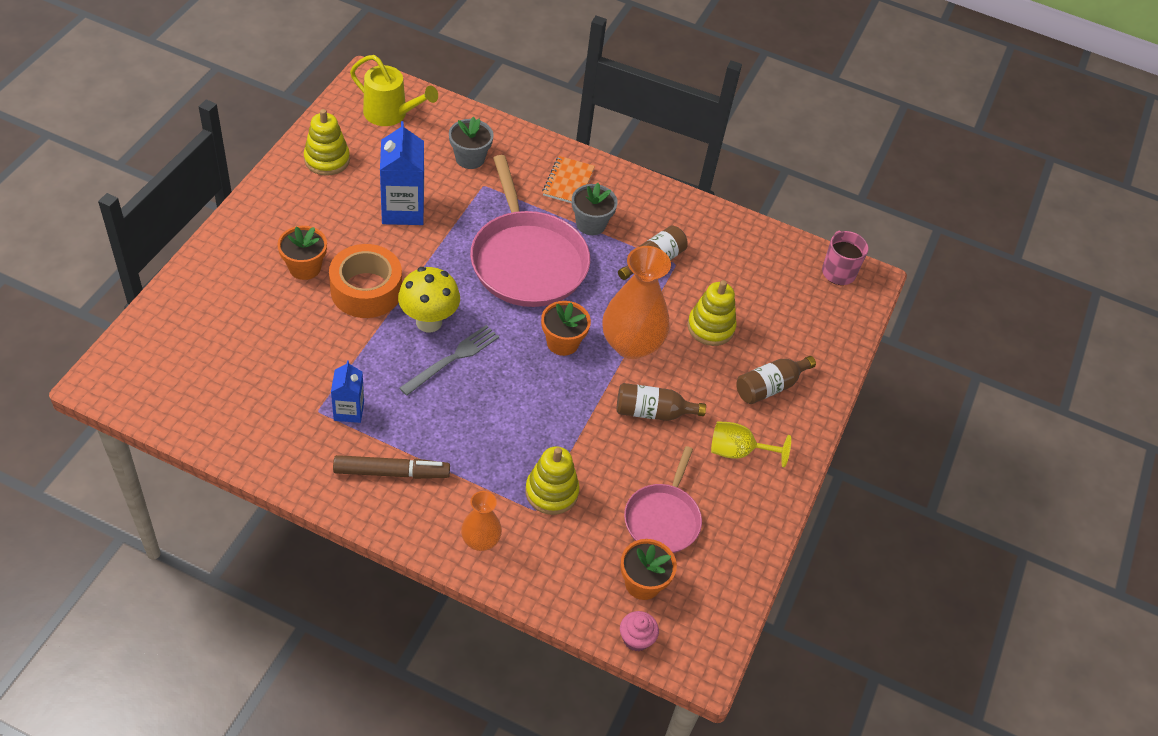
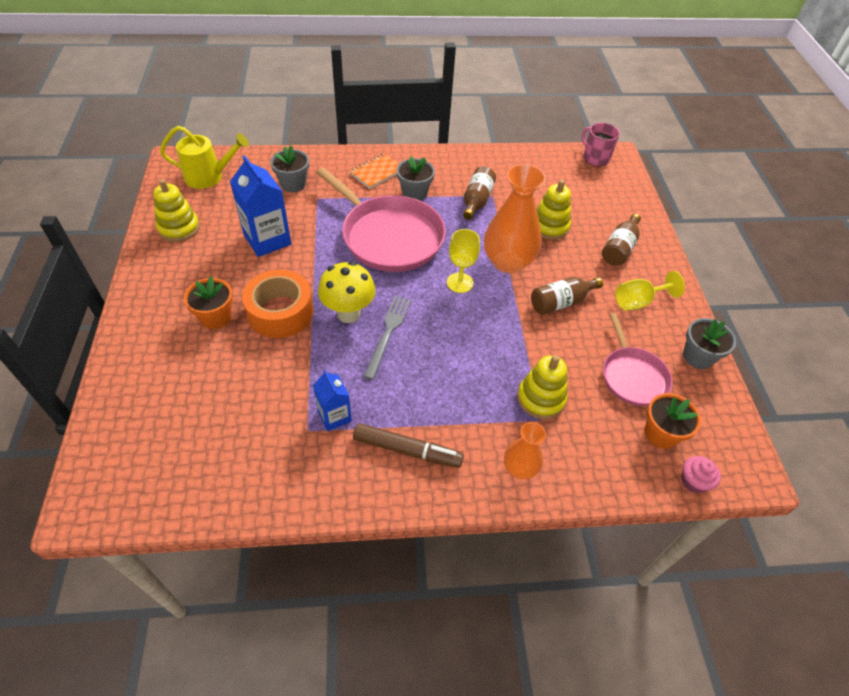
camera: 25 degrees left, 0 degrees up
(391, 472) = (407, 450): brown marker -> brown marker turned 45 degrees clockwise
(562, 342) = (460, 283): orange flower pot -> yellow goblet
(568, 182) = (377, 172): orange notebook -> orange notebook turned 60 degrees clockwise
(751, 535) = (698, 357): none -> grey flower pot

